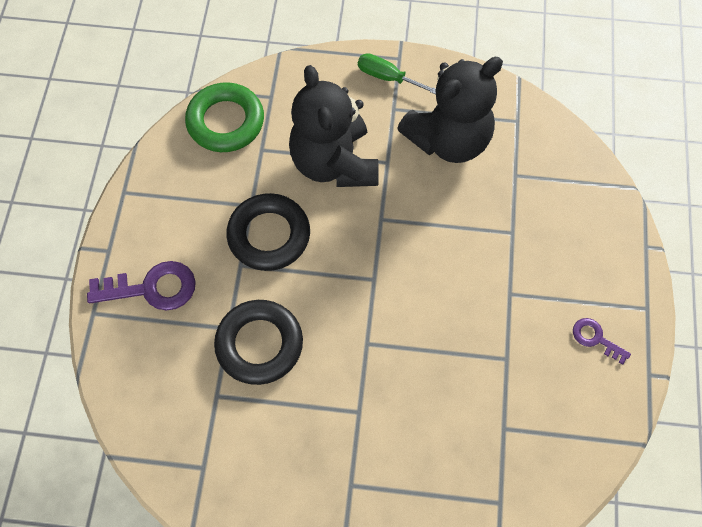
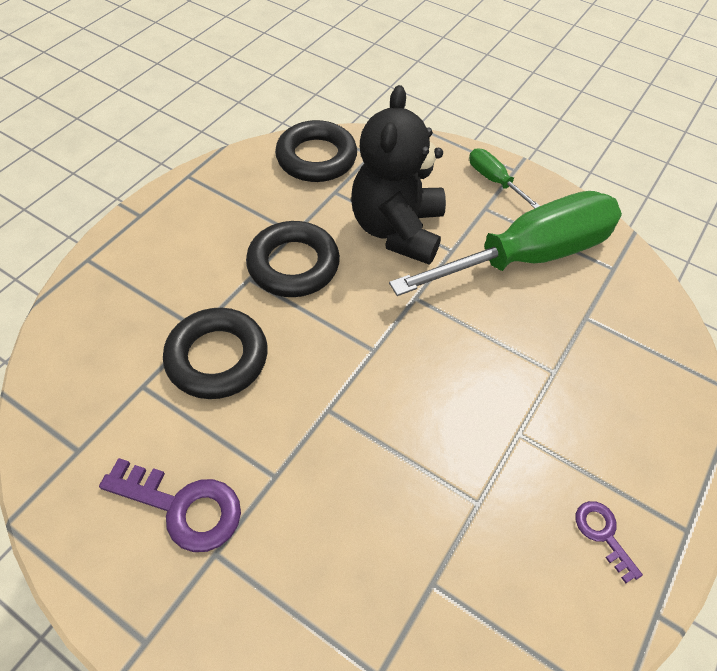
camera: 25 degrees right, 10 degrees down
(151, 288) = (153, 261): purple key -> purple key (183, 506)
(225, 122) = (316, 158): green ring -> black ring
(449, 140) = (528, 256): black teddy bear -> green screwdriver

